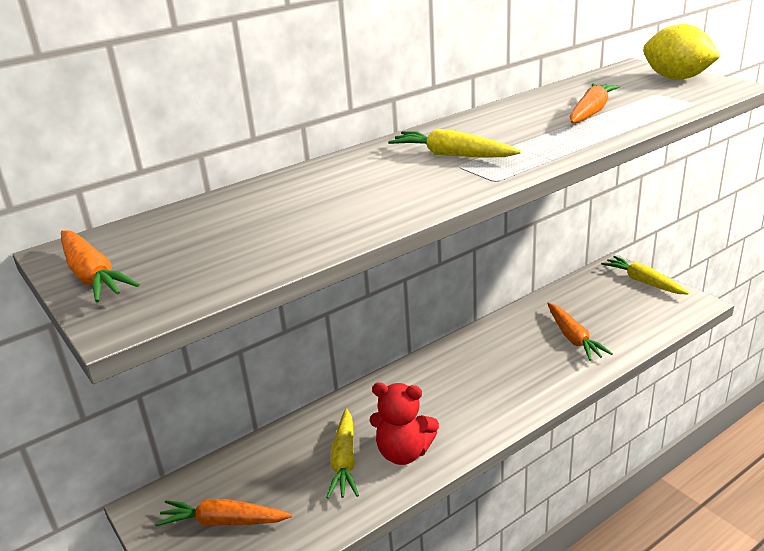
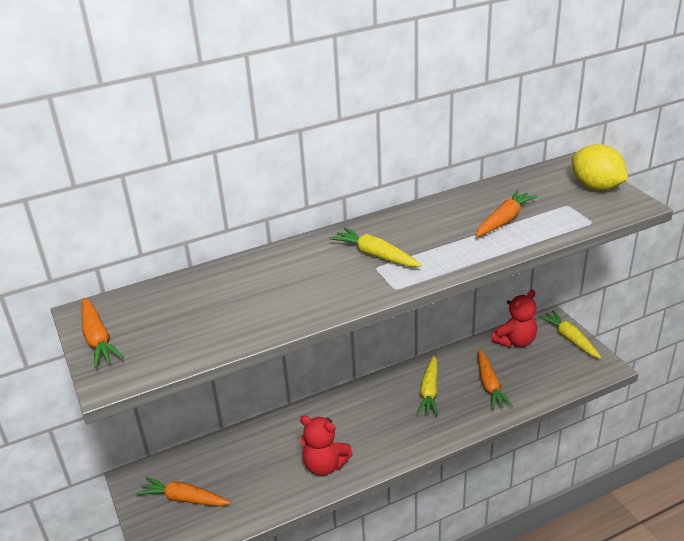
camera: 10 degrees right, 5 degrees up
(344, 461) = (280, 465): yellow carrot -> yellow carrot (429, 391)
(583, 291) = (515, 341): none -> red teddy bear

